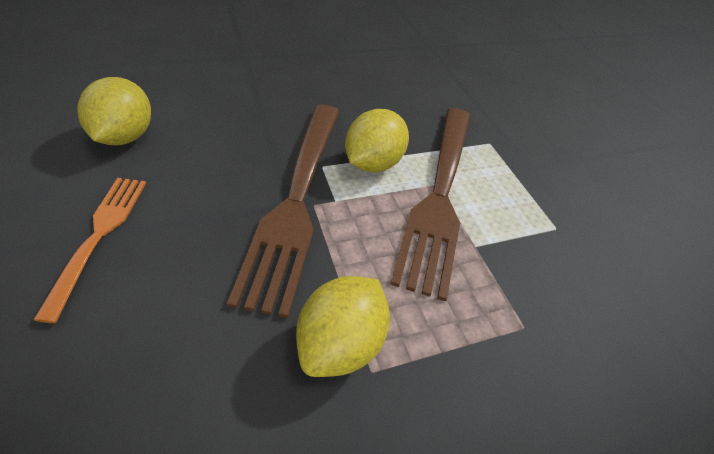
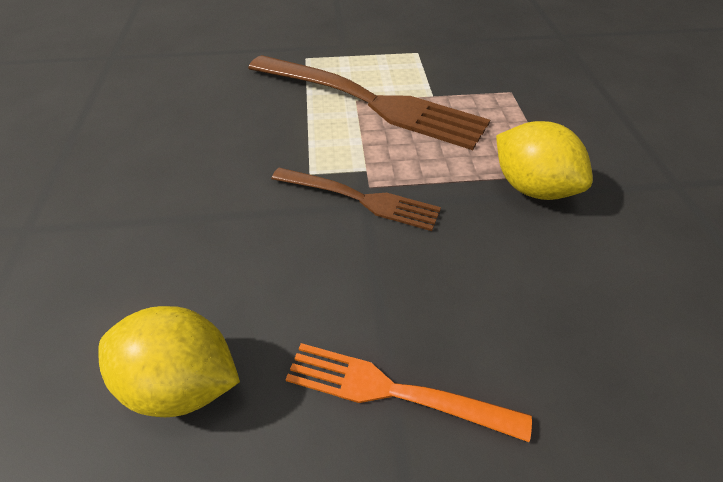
camera: 70 degrees left, 0 degrees up
(296, 200) = (360, 199): brown fork -> brown fork, size x0.55
(372, 163) = (315, 135): yellow lemon -> none

